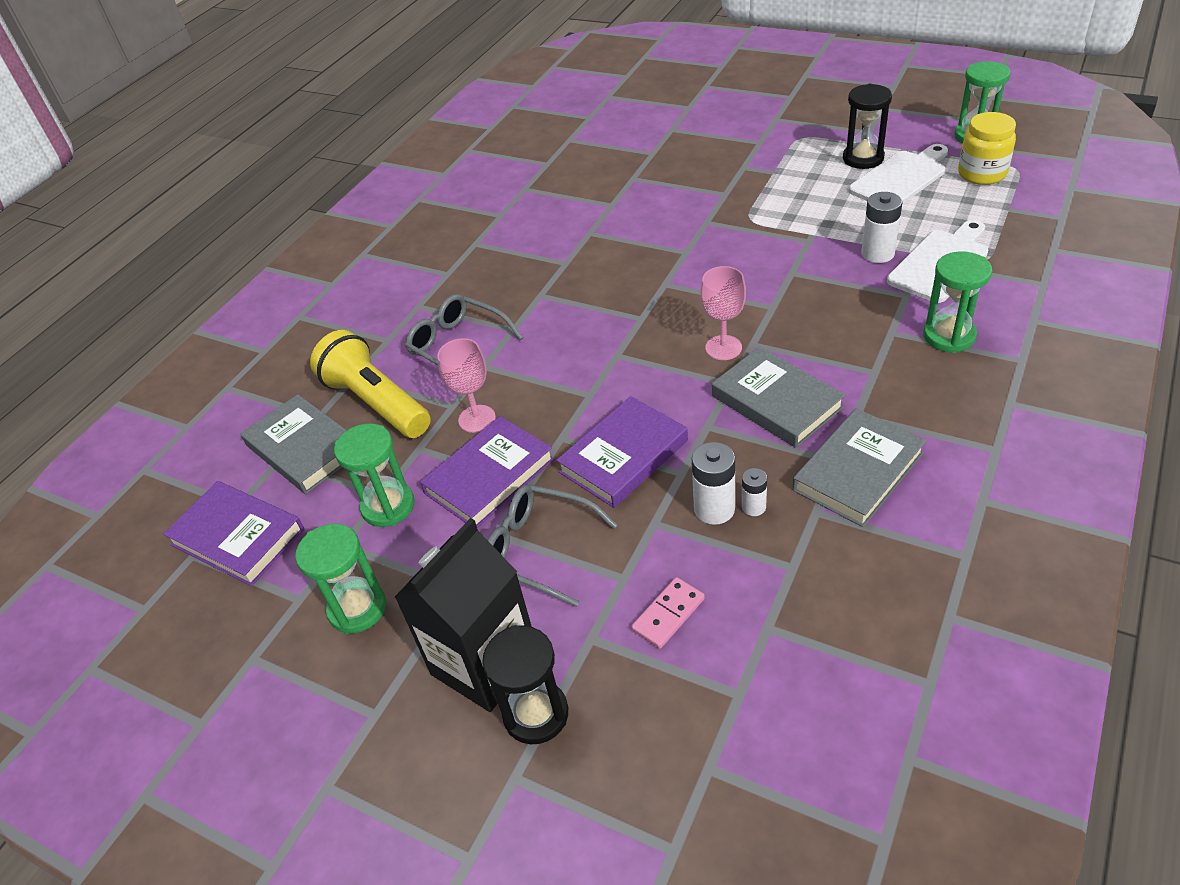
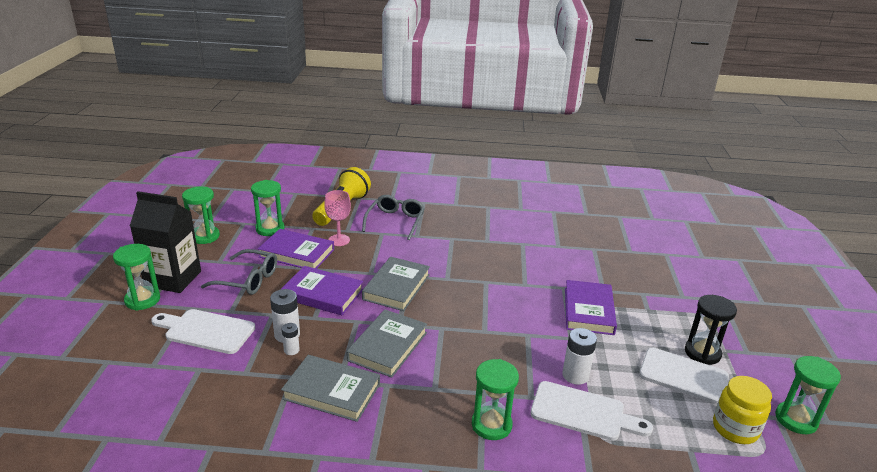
camera: 60 degrees right, 15 degrees down
(238, 537) = (244, 196): purple book -> purple book (588, 311)
(304, 448) = (304, 197): grey book -> grey book (396, 287)
(536, 714) = (142, 300): black hourglass -> green hourglass
(539, 549) = (247, 280): grey glasses -> grey glasses turned 105 degrees clockwise
(668, 614) = (206, 331): pink domino -> white cutting board
(723, 348) = (432, 316): pink goblet -> none

